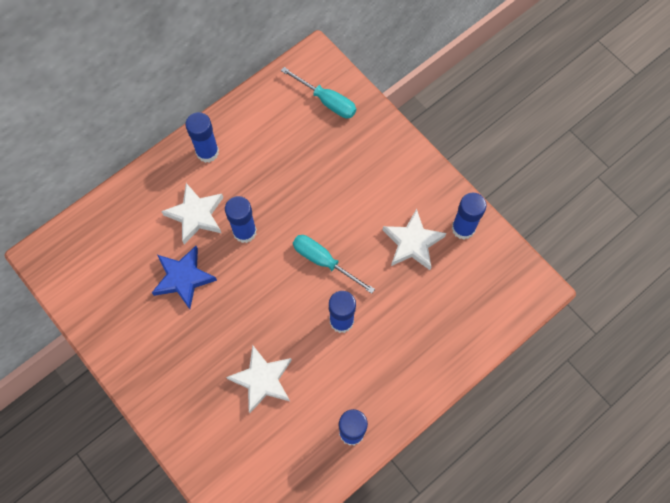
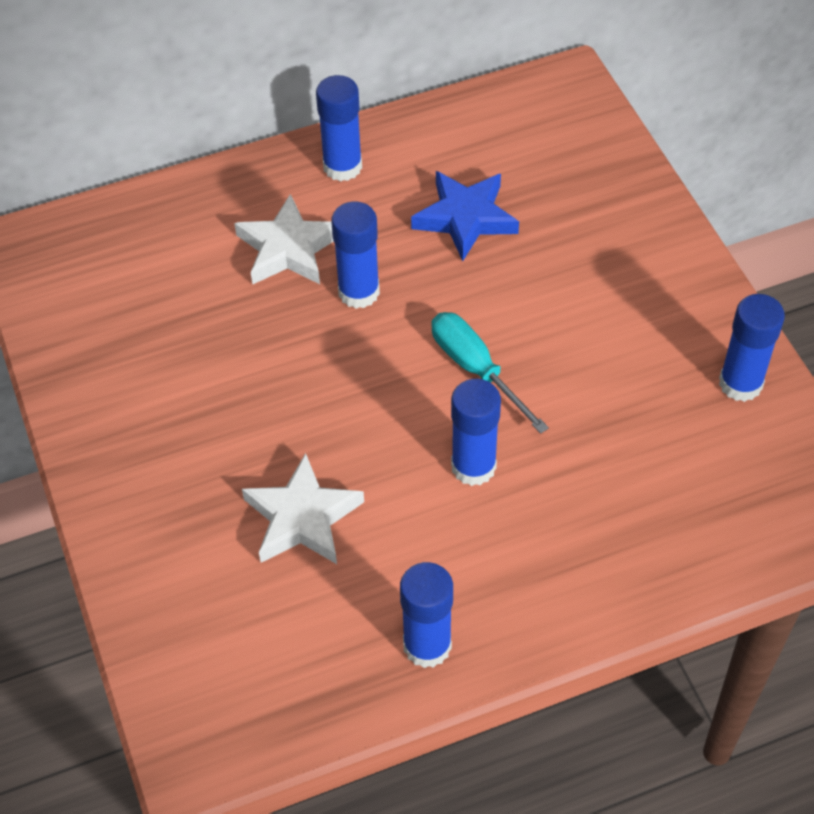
camera: 20 degrees right, 15 degrees down
(183, 278) = (231, 332): blue star -> blue star (465, 218)
(327, 101) = (566, 143): turquoise screwdriver -> none
(412, 243) = (641, 382): white star -> none

